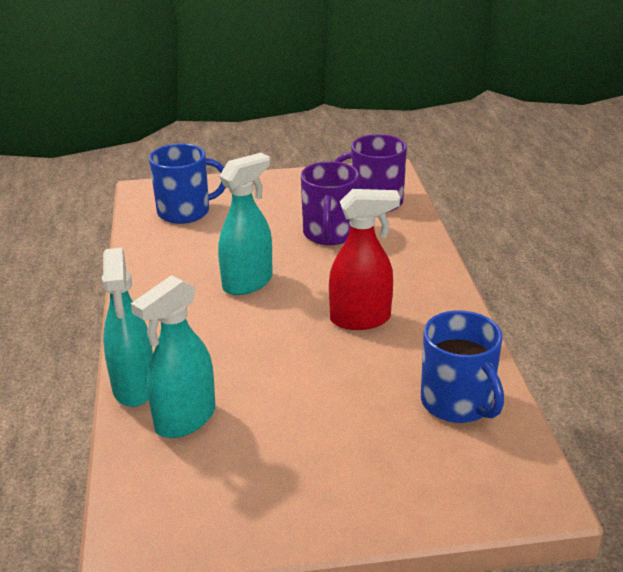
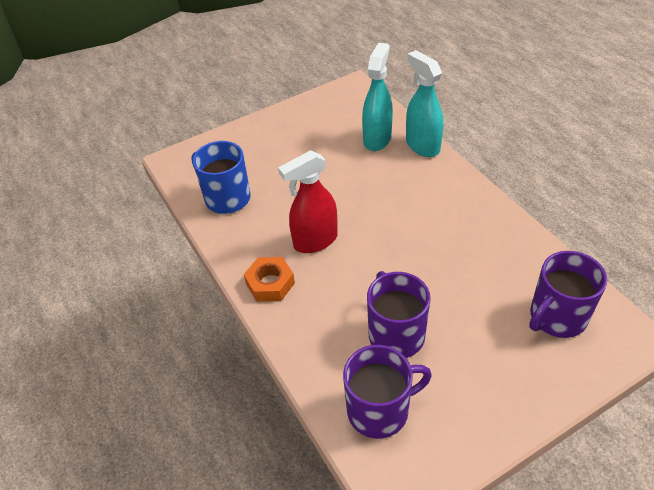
camera: 160 degrees right, 15 degrees up
(185, 212) = (556, 317): blue mug -> purple mug
(248, 283) = (422, 247): turquoise spray bottle -> none
(432, 296) = (270, 283): none -> orange nut

